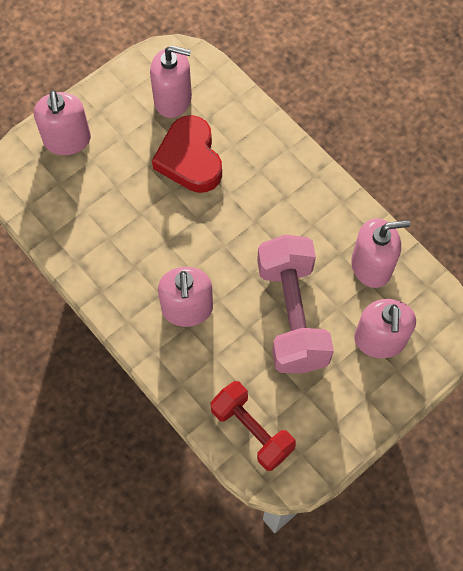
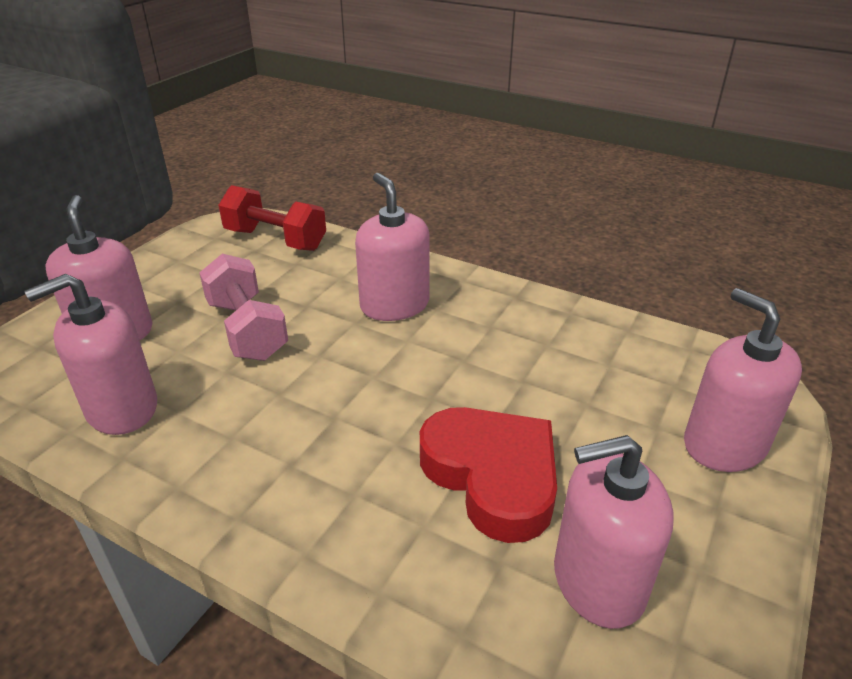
camera: 160 degrees right, 30 degrees down
(292, 315) = (247, 330): pink dumbbell -> pink dumbbell, size x0.66

